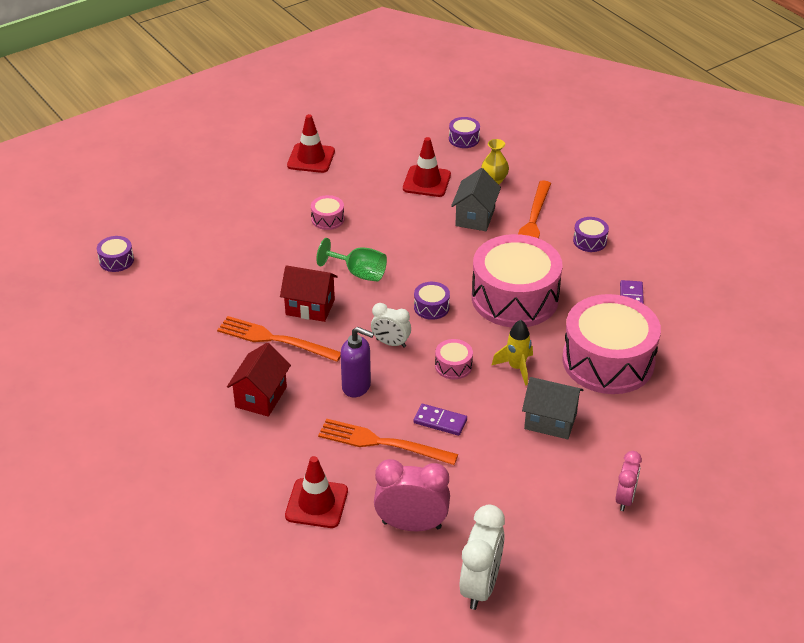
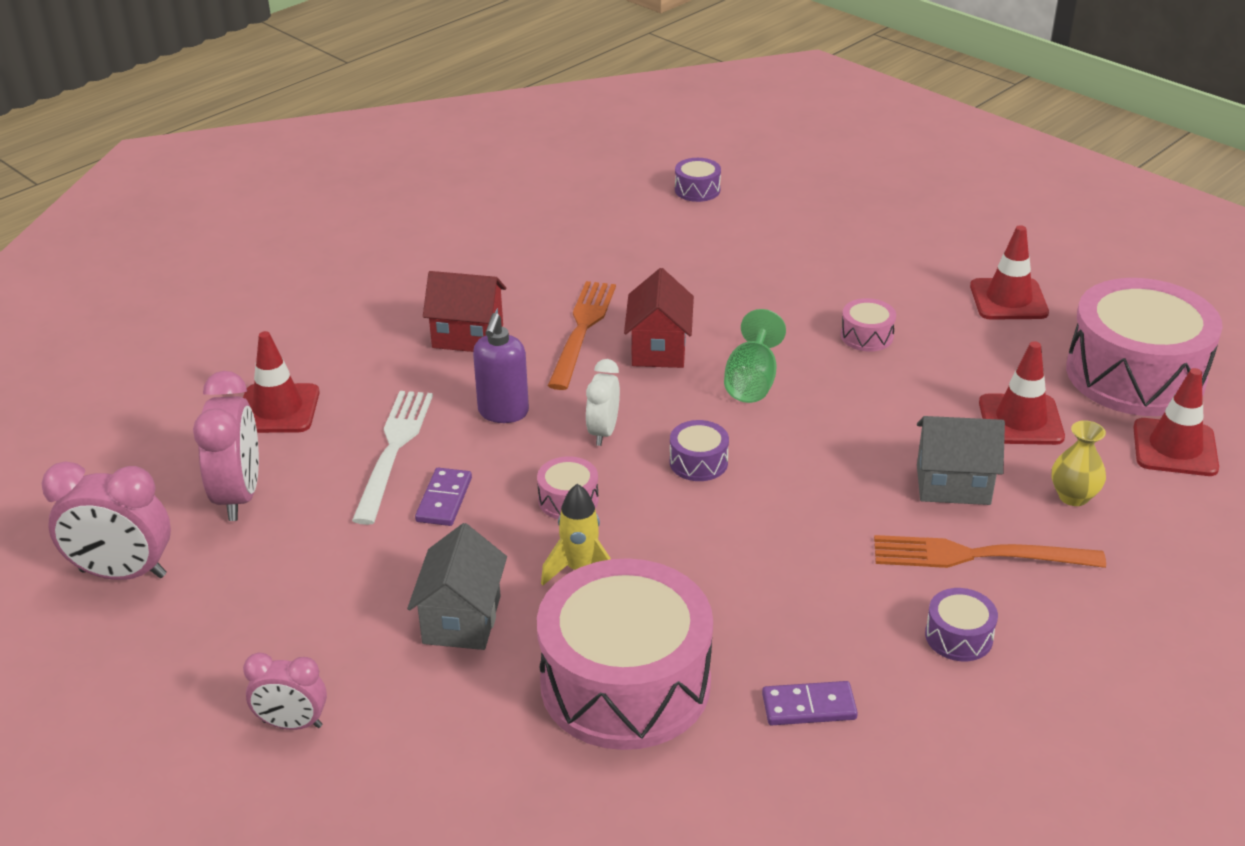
camera: 80 degrees right, 5 degrees down
(382, 443) = (394, 450): orange fork -> white fork
(464, 139) = (1175, 448): purple drum -> red traffic cone
(480, 586) = (123, 574): white clock -> pink clock
(515, 297) = (755, 552): pink drum -> pink drum (1135, 375)

